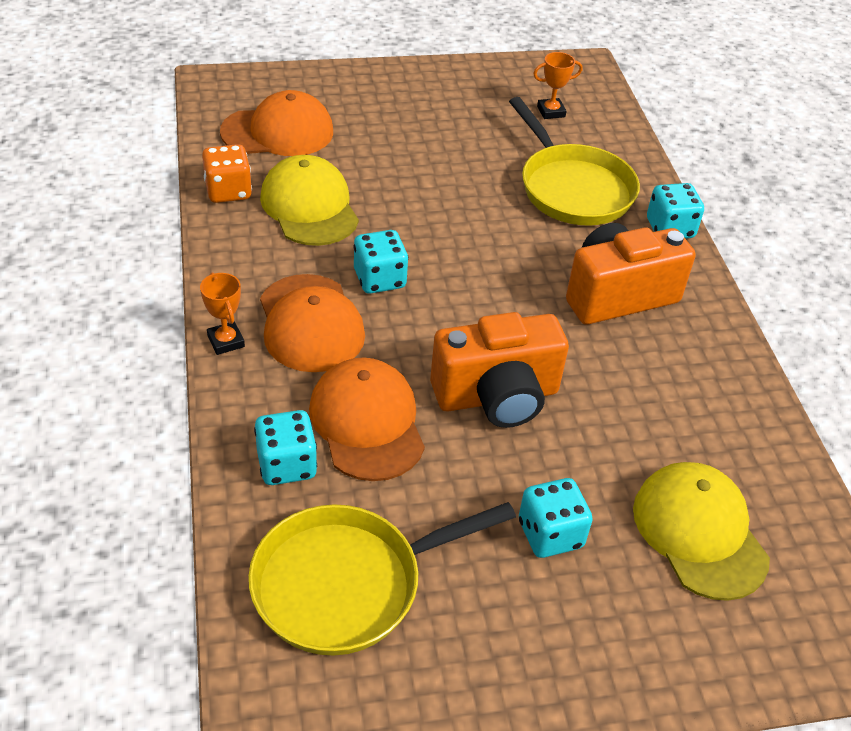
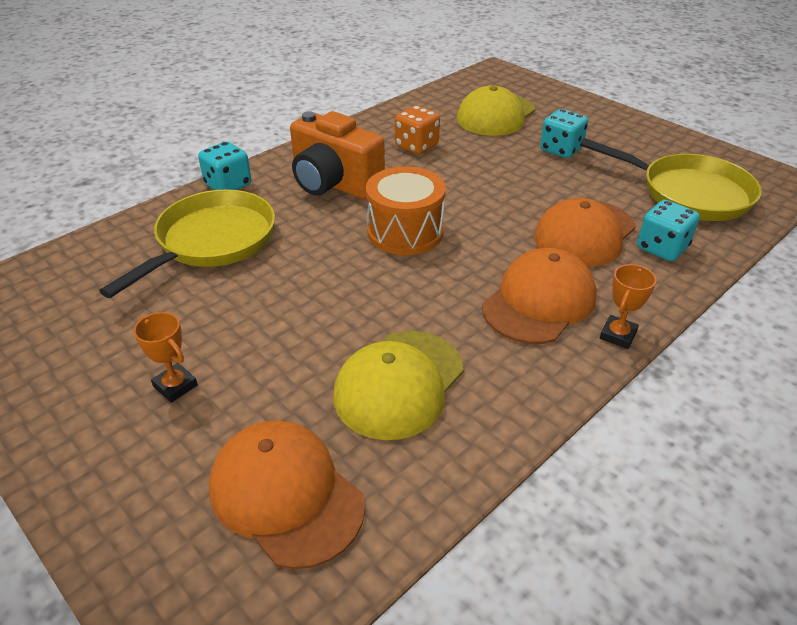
camera: 120 degrees left, 5 degrees down
(228, 191) = (441, 464): orange dice -> orange dice (416, 146)
(379, 279) = (446, 291): turquoise dice -> none
(487, 300) = (405, 232): none -> orange drum
(497, 397) = (491, 196): orange camera -> none
(551, 112) = (76, 297): orange trophy -> orange trophy (175, 386)

